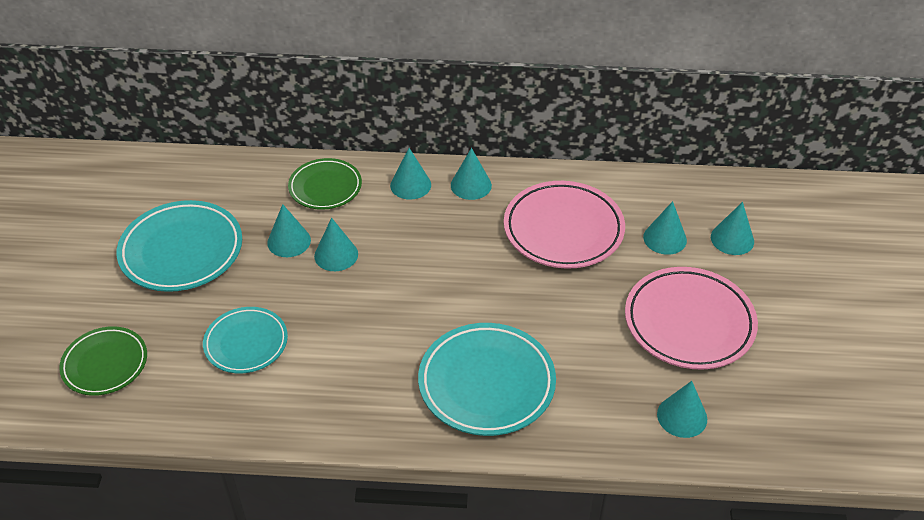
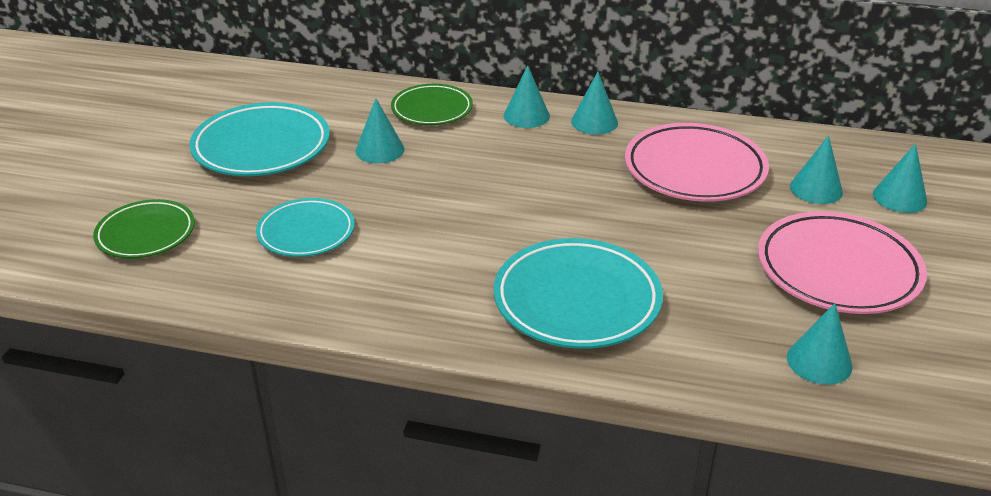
camera: 10 degrees right, 10 degrees down
(336, 255) = (428, 166): turquoise cone -> none

